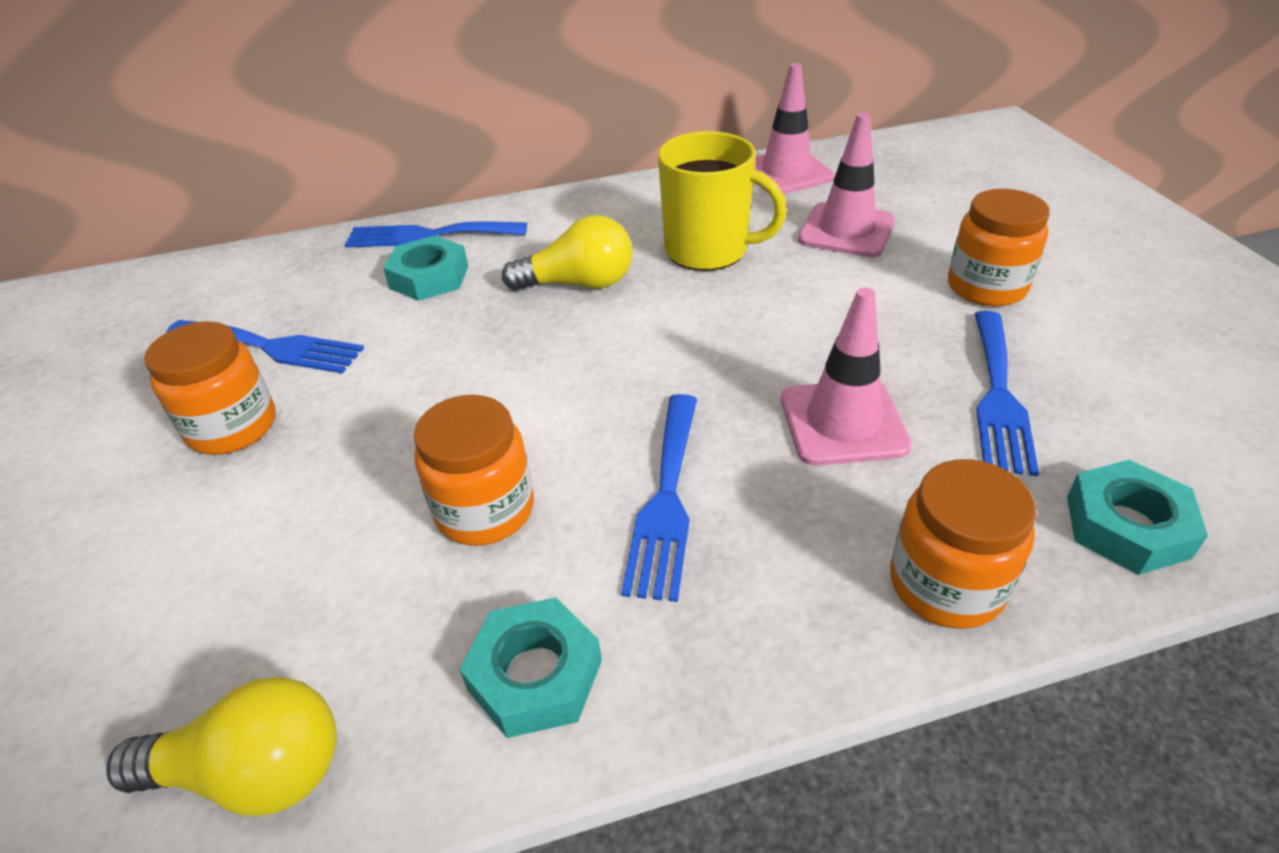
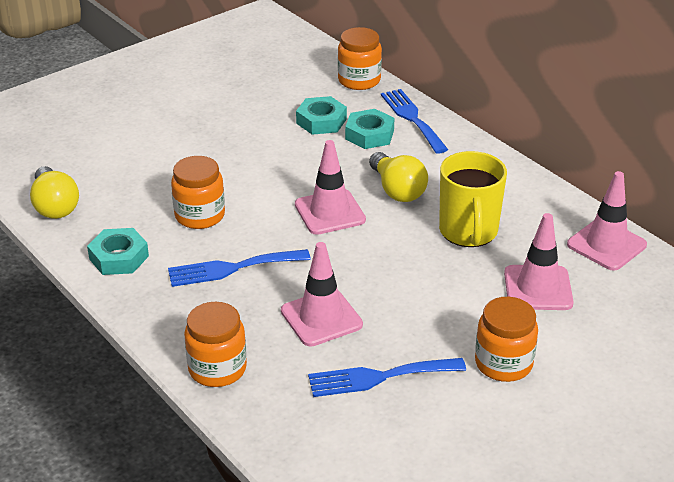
camera: 65 degrees right, 5 degrees down
(232, 427) = (216, 124): orange jar -> orange jar (359, 80)
(271, 347) = (278, 109): blue fork -> none
(586, 355) = (330, 212): none -> pink traffic cone
(1127, 526) = (288, 432): turquoise nut -> turquoise nut (321, 121)

